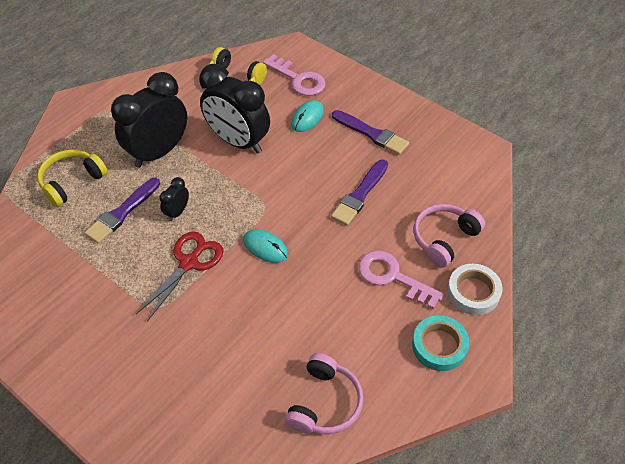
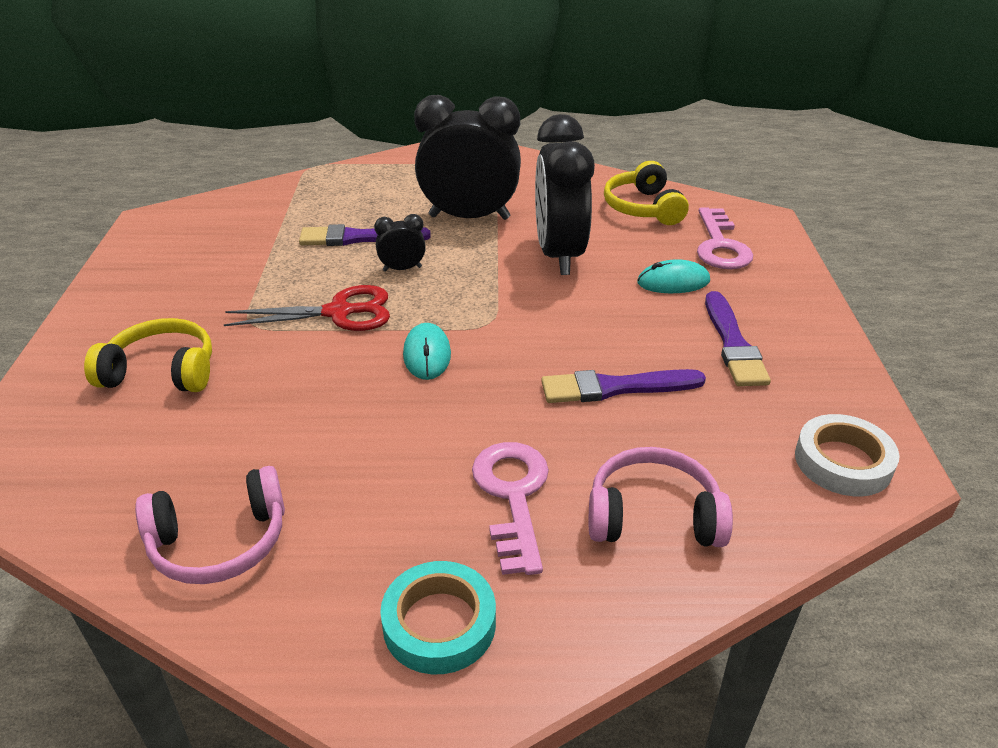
camera: 50 degrees right, 15 degrees down
(72, 182) = (363, 193): yellow headphones -> yellow headphones (161, 372)
(473, 292) = (592, 611): white tape -> white tape (843, 462)

